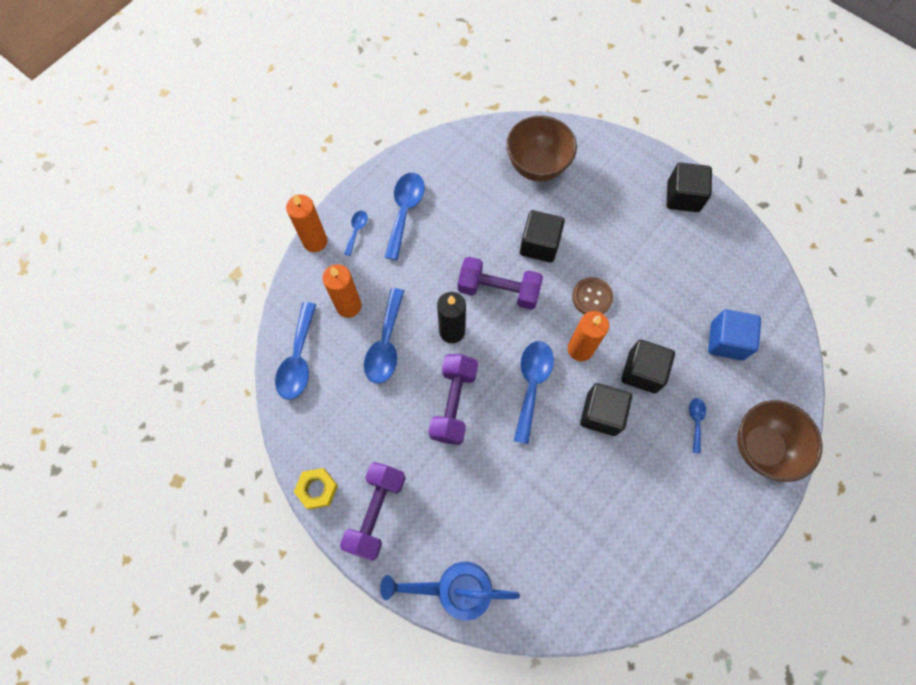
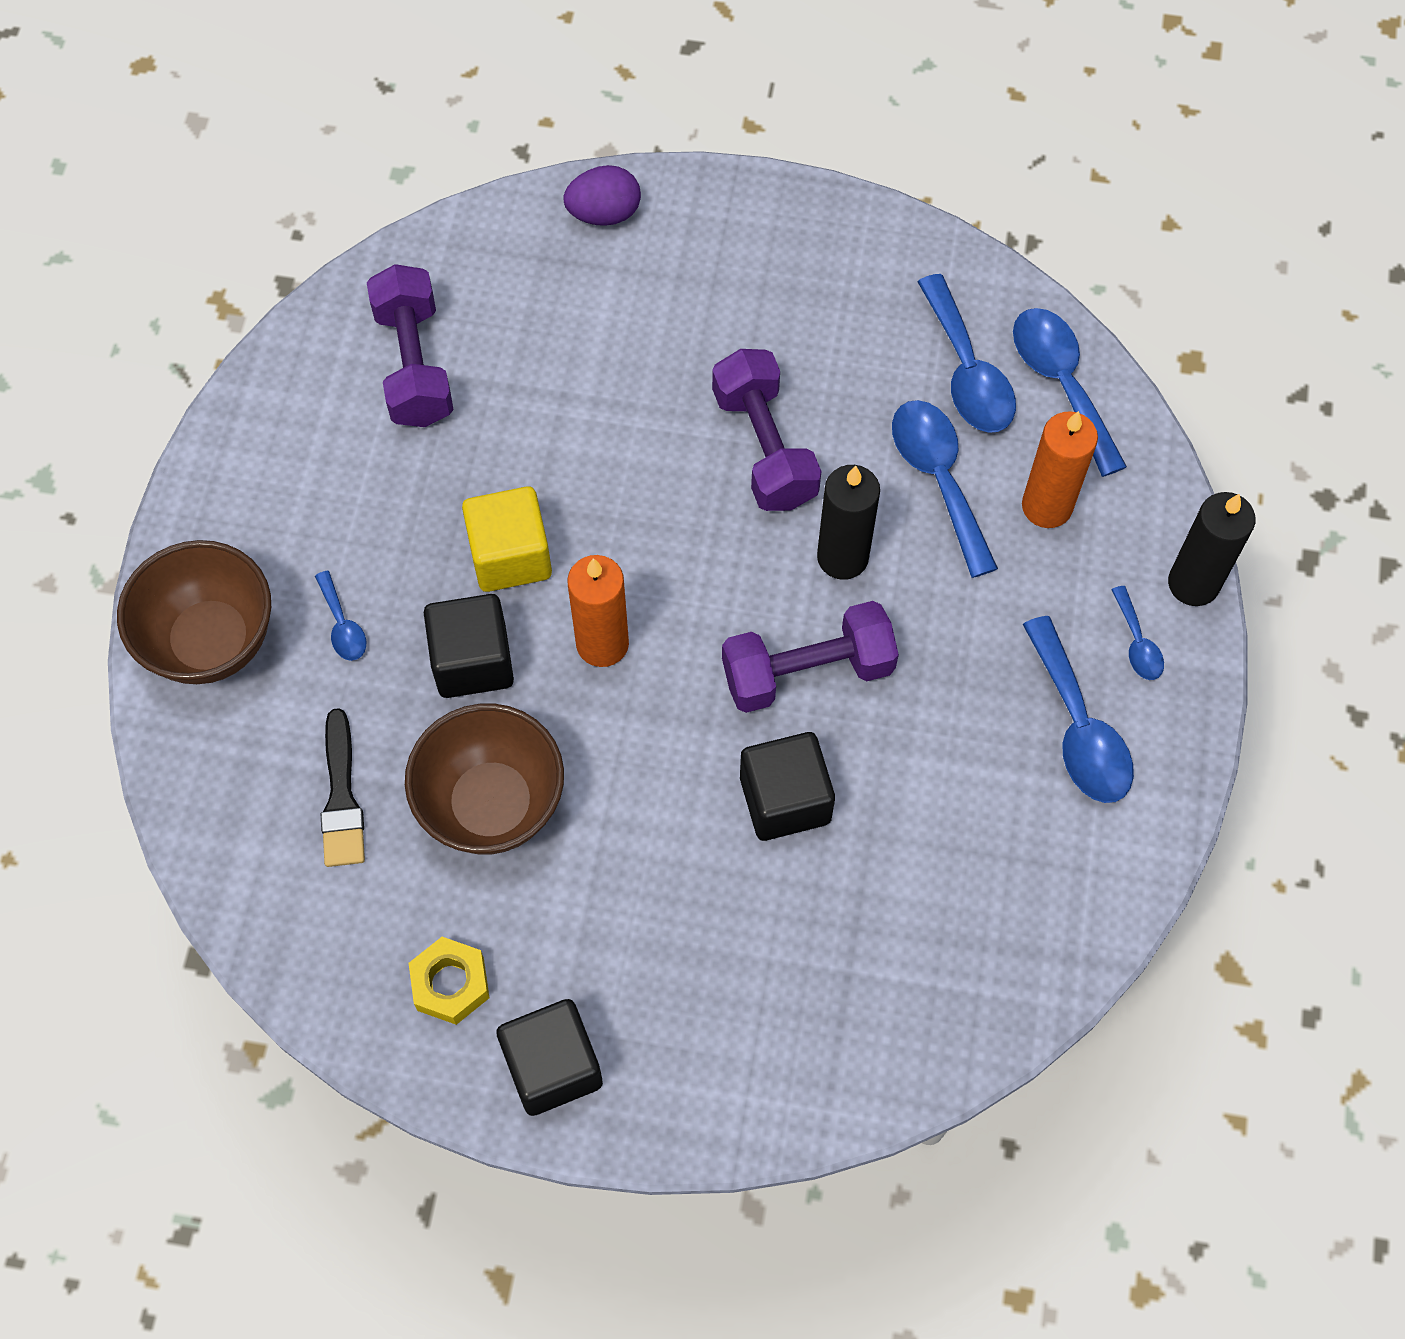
camera: 150 degrees right, 5 degrees down
(315, 241) = (1193, 583): orange candle -> black candle
(317, 489) = (888, 231): yellow nut -> yellow nut (450, 984)
(375, 512) = (782, 246): purple dumbbell -> purple dumbbell (414, 365)
(454, 589) = (604, 214): blue watering can -> purple egg
(532, 384) = (653, 542): blue spoon -> blue spoon (967, 372)
(537, 166) = (889, 970): brown bowl -> brown bowl (492, 805)
(592, 297) = (630, 749): brown button -> none
(601, 414) = (510, 556): black cube -> yellow cube
(726, 341) = (342, 798): blue cube -> black brush

